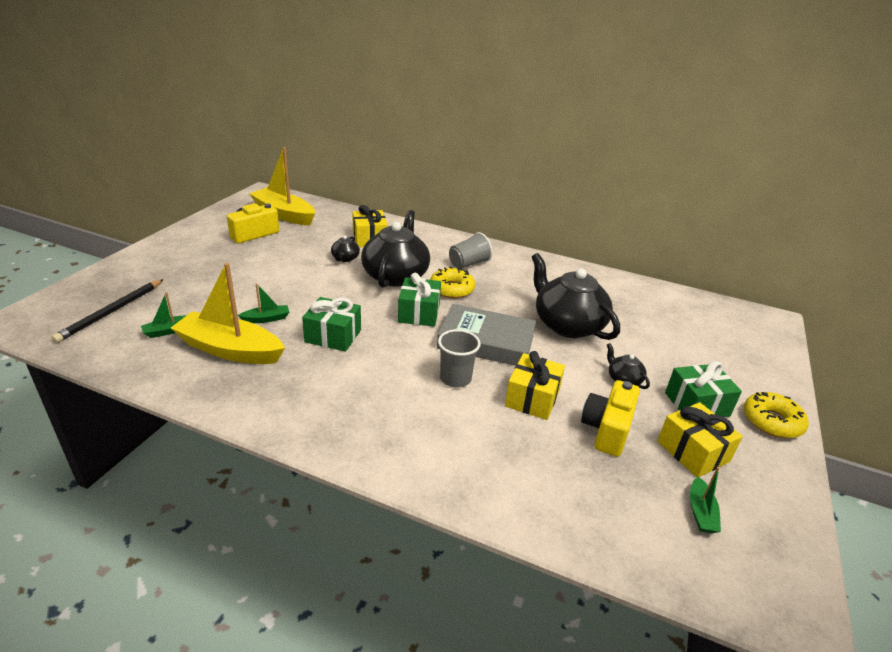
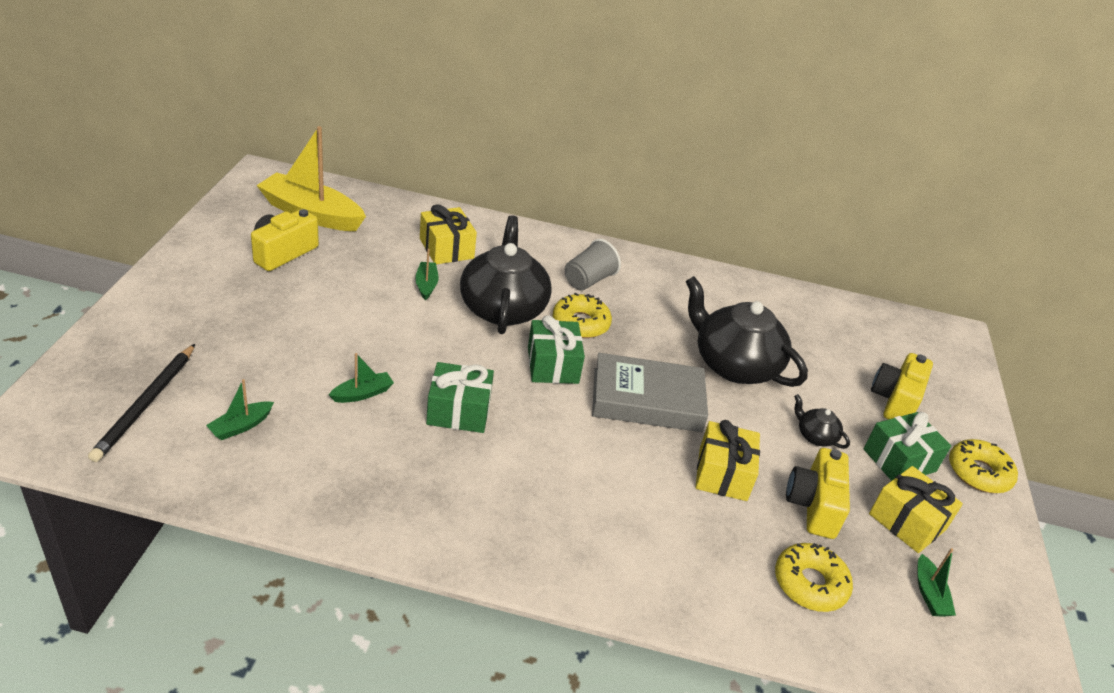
camera: 15 degrees left, 5 degrees up
(230, 350) = (336, 447): yellow boat -> none
(345, 258) = (426, 285): black teapot -> green boat
(455, 378) = (628, 457): grey cup -> none
(585, 489) = (810, 584): none -> yellow donut
(703, 361) = (895, 401): none -> yellow camera

